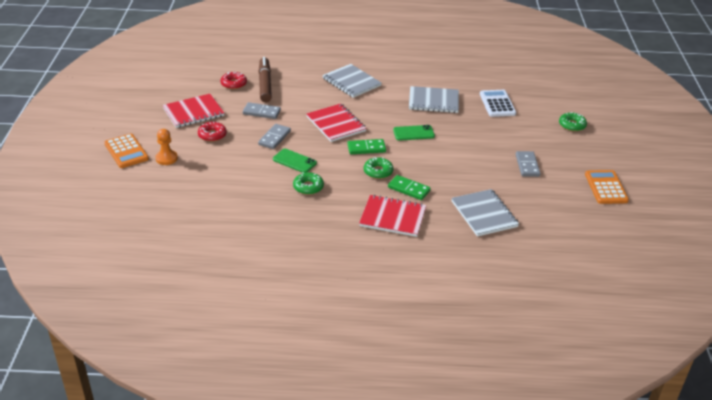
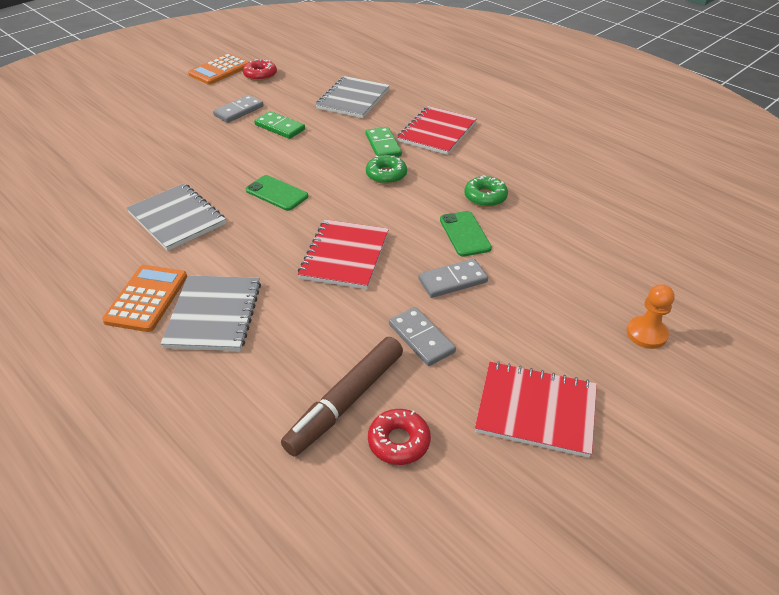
camera: 135 degrees left, 5 degrees up
(126, 151) = (712, 386): orange calculator -> orange calculator (147, 298)
(212, 135) = (541, 338): red donut -> red donut (260, 75)
(366, 148) = (358, 204): green domino -> green domino (280, 127)
(393, 217) = (437, 132): red notebook -> red notebook turned 60 degrees clockwise
(497, 104) = (123, 175): white calculator -> none
(572, 125) = (117, 119): green donut -> none

